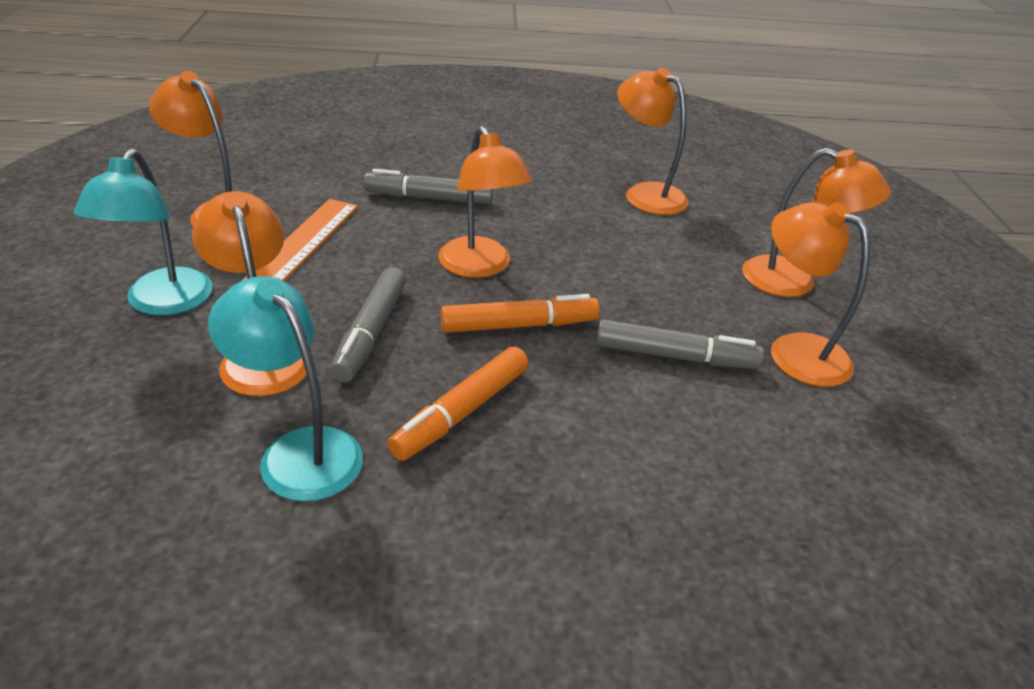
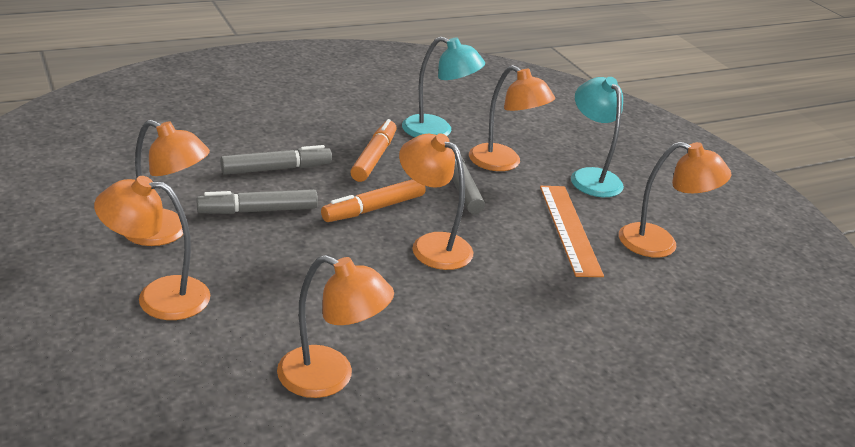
camera: 155 degrees right, 5 degrees down
(429, 198) = (532, 304): grey marker -> grey marker (276, 169)

